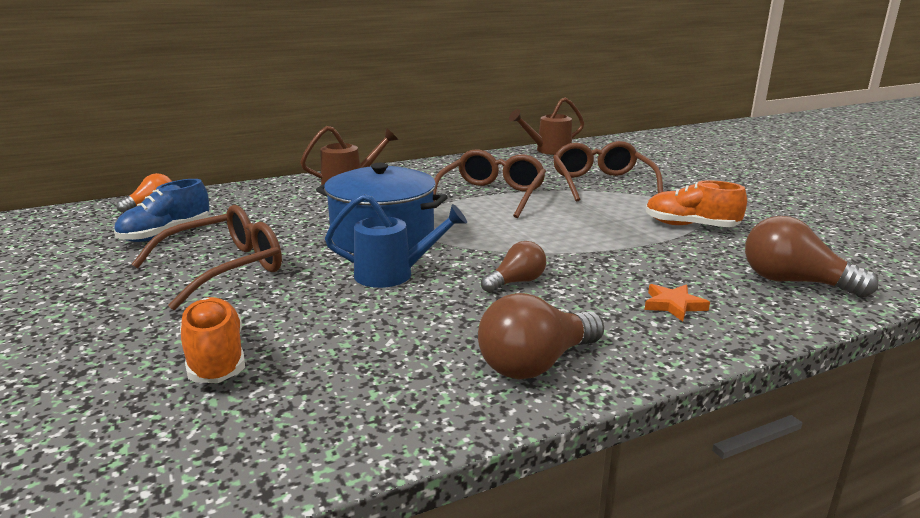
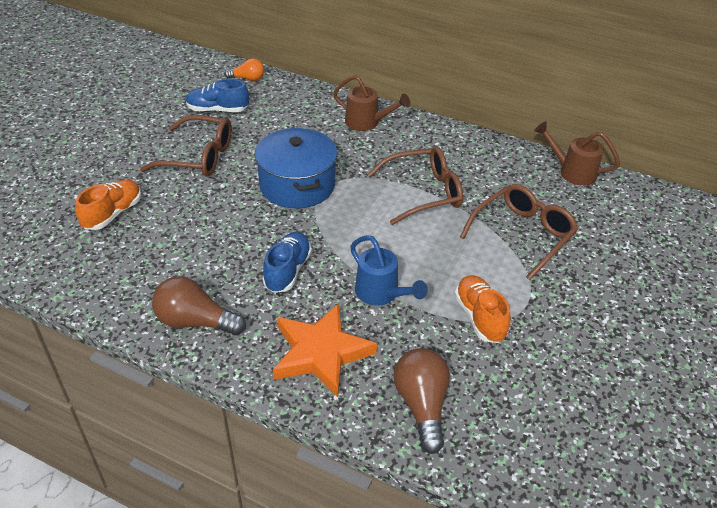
camera: 50 degrees right, 20 degrees up
(393, 274) = (249, 218): blue watering can -> blue watering can (381, 293)
(516, 282) = (287, 271): brown light bulb -> blue shoe
(673, 305) = (320, 353): orange star -> orange star, size x2.25

